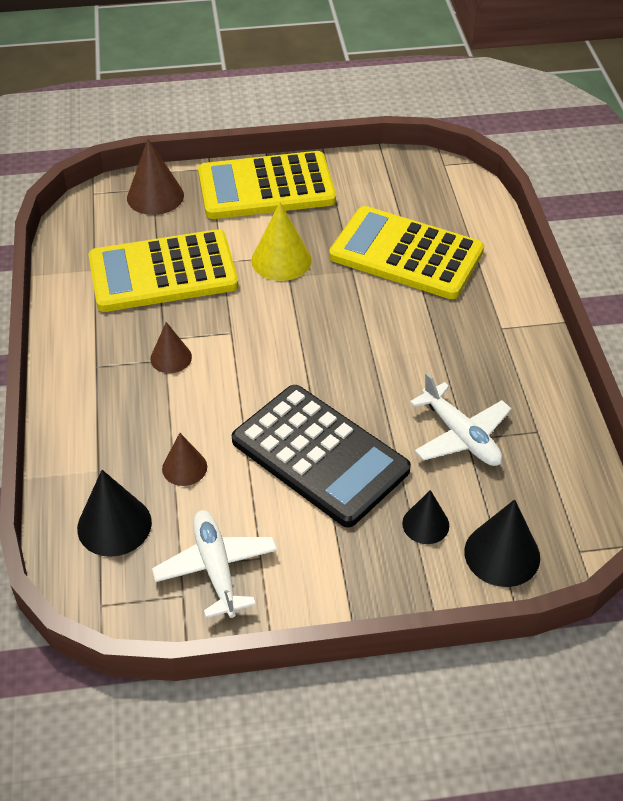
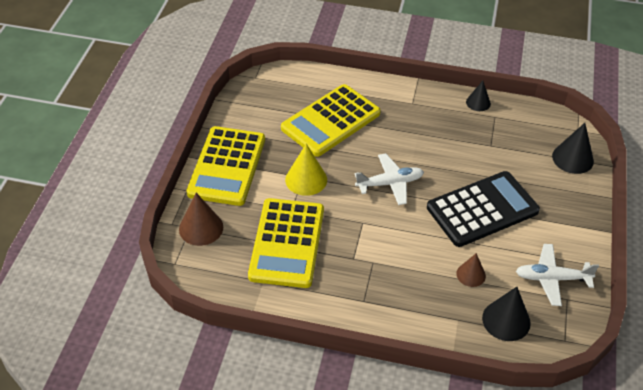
camera: 70 degrees left, 0 degrees up
(171, 358) = (373, 258): brown cone -> none
(425, 524) = (545, 181): black cone -> black cone (478, 102)
(461, 436) = (488, 147): white plane -> white plane (390, 183)

